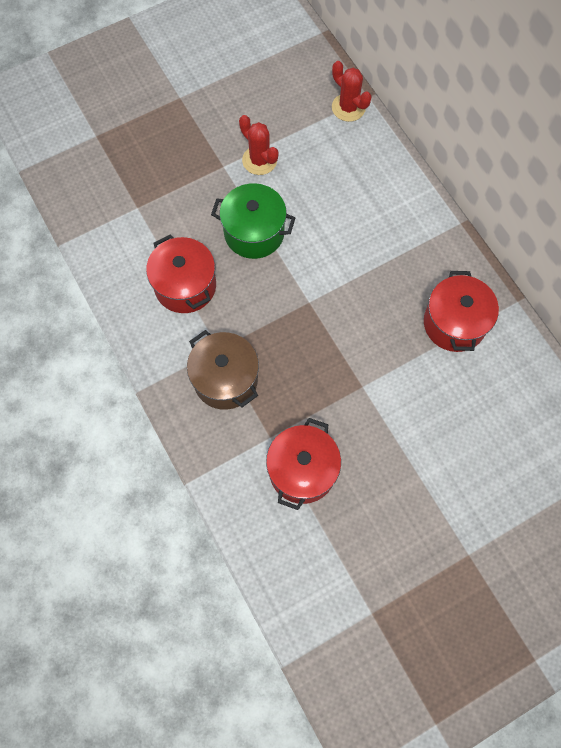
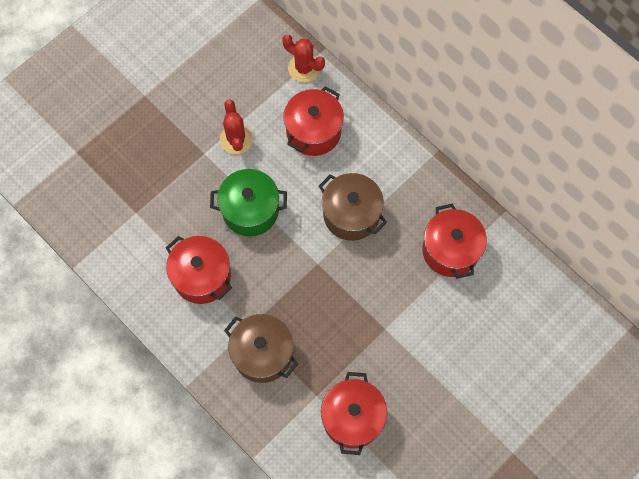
camera: 15 degrees left, 0 degrees up
(259, 160) = (236, 139): red cactus -> red cactus turned 45 degrees clockwise
(341, 171) = (313, 131): none -> red pot
(358, 262) = (351, 215): none -> brown pot

